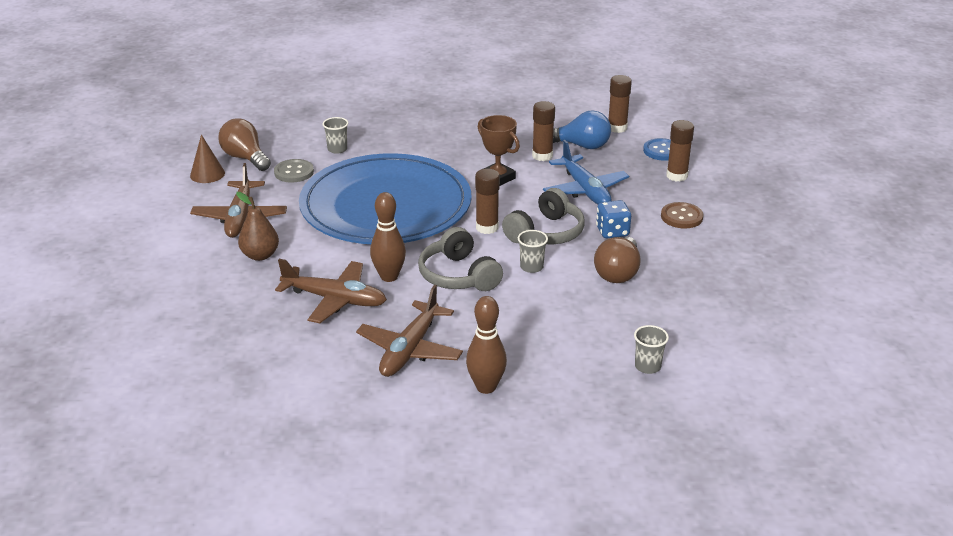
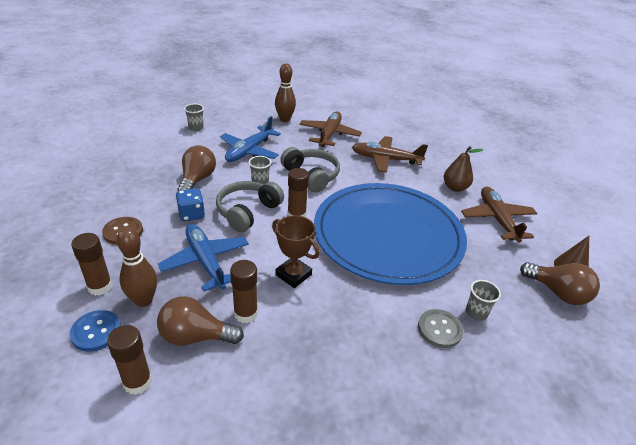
camera: 170 degrees right, 5 degrees up
(294, 172) = (494, 274): grey button -> grey button (439, 329)
(389, 277) = (358, 174): brown bowling pin -> brown bowling pin (143, 300)
(549, 317) = (249, 151): none -> blue plane
(581, 146) = (195, 336): blue light bulb -> brown light bulb

